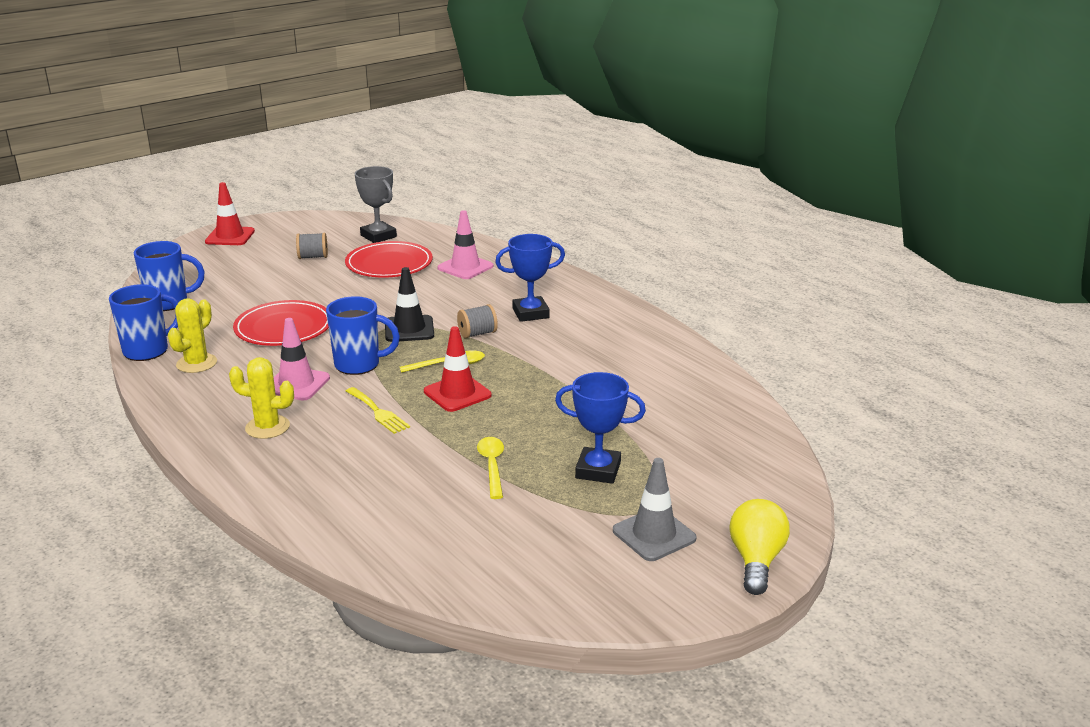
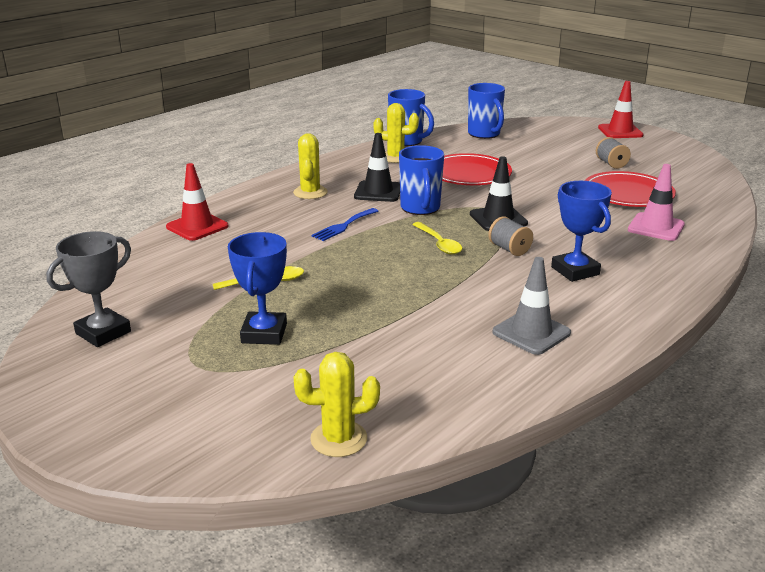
camera: 80 degrees right, 0 degrees up
(296, 384) = (378, 192): pink traffic cone -> black traffic cone
(378, 236) = (686, 181): grey trophy -> grey trophy (103, 332)
(378, 412) = (343, 226): yellow fork -> blue fork
(457, 393) = (387, 253): red traffic cone -> red traffic cone (197, 227)
(654, 534) = (153, 371): grey traffic cone -> grey traffic cone (531, 332)
(756, 560) = (100, 436): yellow light bulb -> none
(762, 442) = (338, 439): none -> yellow cactus

